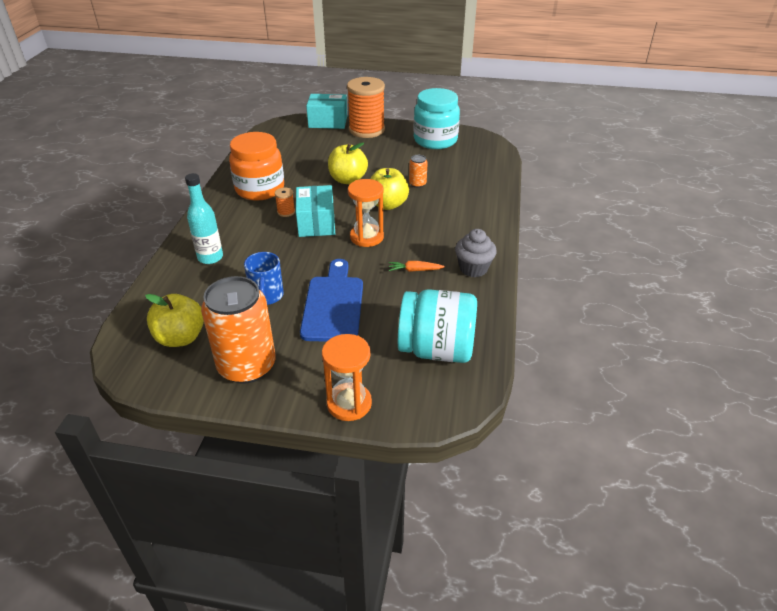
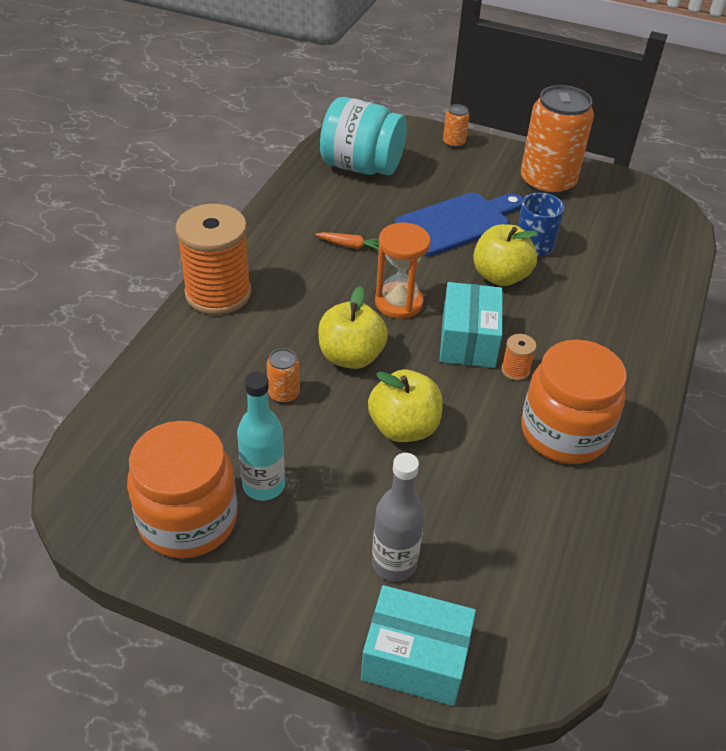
camera: 170 degrees left, 5 degrees up
(181, 338) = (621, 217): yellow apple -> yellow apple (500, 276)
(210, 257) = (616, 308): turquoise bottle -> turquoise bottle (263, 485)
(333, 305) = (457, 223): blue cutting board -> blue cutting board turned 135 degrees counterclockwise
(341, 140) = (394, 563): none -> grey bottle
(349, 403) = (454, 143): orange hourglass -> orange can
(366, 130) = (326, 597): orange spool -> orange spool (218, 293)
(435, 140) = (188, 520): turquoise jar -> orange jar
(473, 268) = (278, 236): grey cupcake -> none

